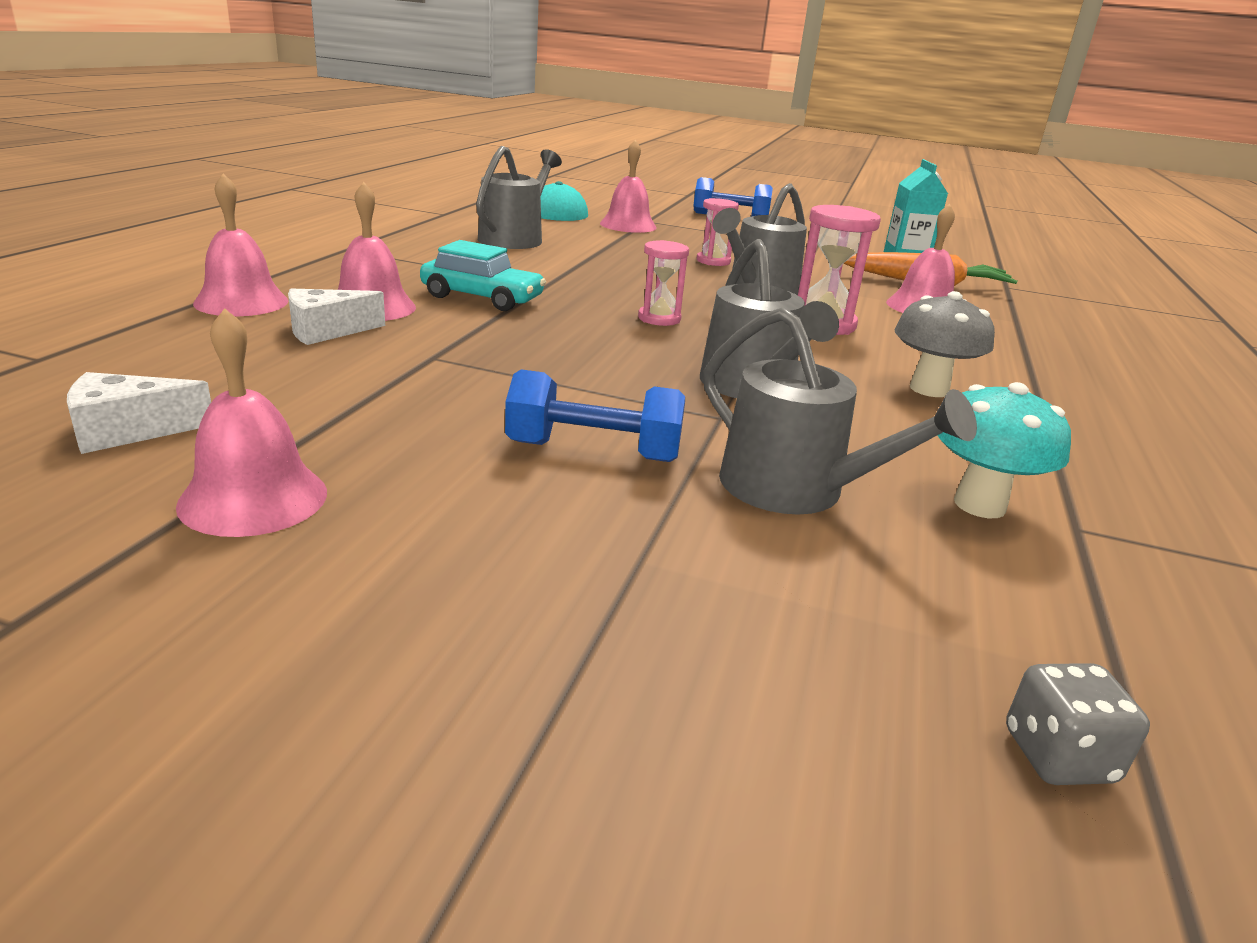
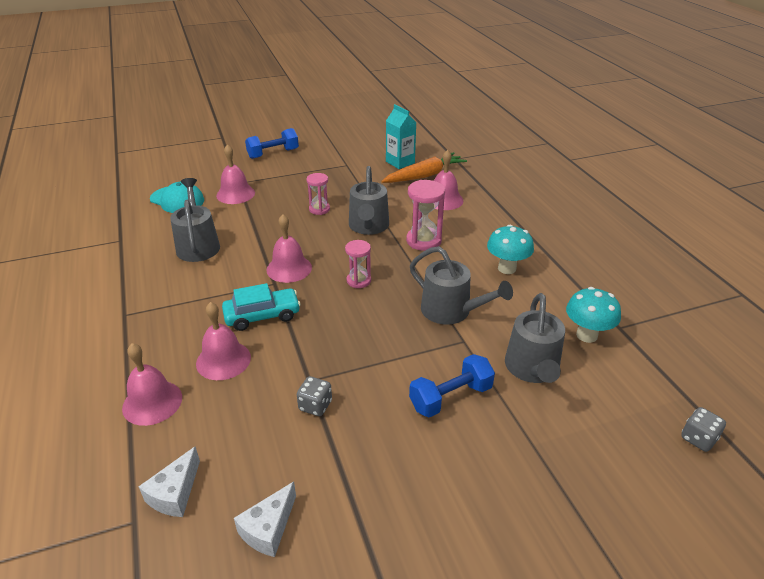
camera: 35 degrees left, 10 degrees up
(253, 498) = (379, 521): pink bell -> pink bell (289, 268)
(327, 331) = (234, 395): white cheese -> white cheese (175, 493)
(396, 376) = (315, 405): none -> grey dice
(795, 489) = (532, 369): grey watering can -> grey watering can turned 90 degrees clockwise
(929, 389) = (507, 268): grey mushroom -> turquoise mushroom

